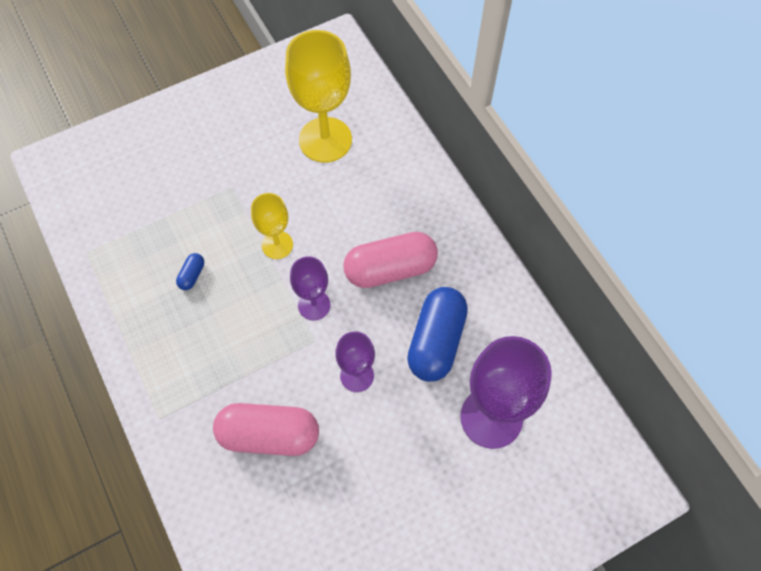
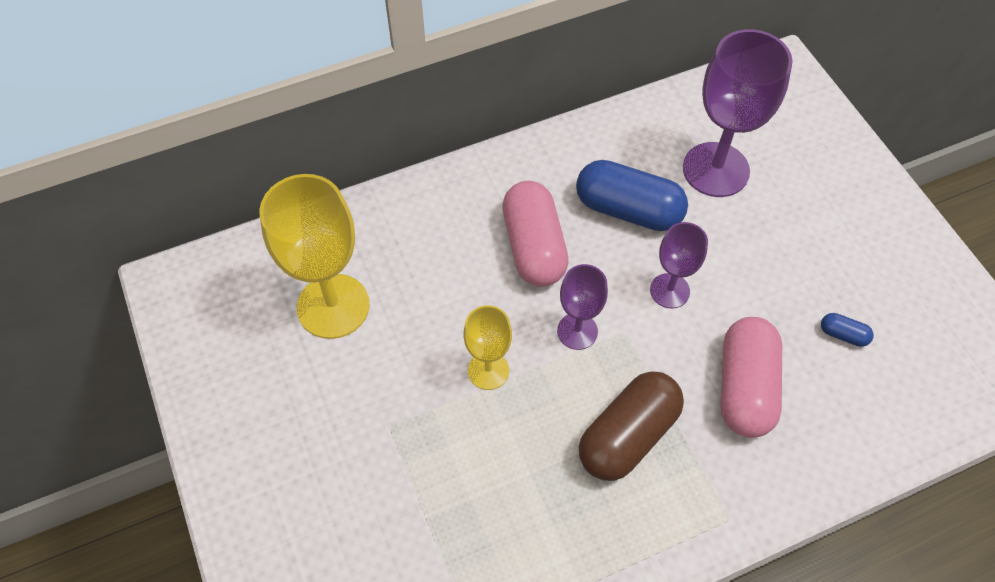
camera: 85 degrees left, 5 degrees down
(192, 275) = (524, 479): blue capsule -> blue capsule (843, 334)
(226, 344) = (627, 435): none -> brown capsule

